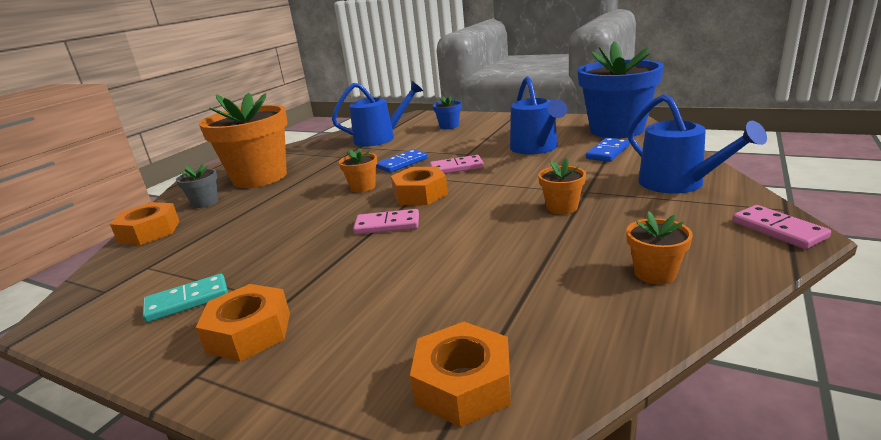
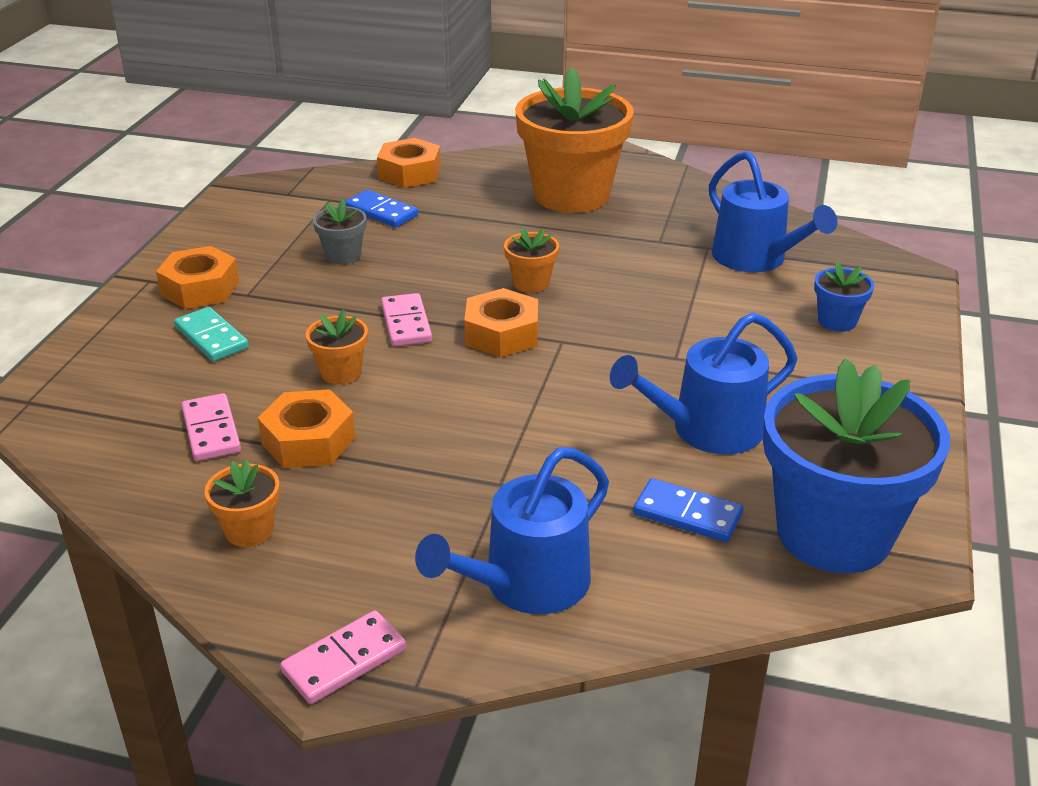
camera: 75 degrees right, 10 degrees up
(187, 301) = (259, 242): turquoise domino -> turquoise domino (211, 338)
(205, 202) = (488, 181): grey flower pot -> grey flower pot (343, 255)
(402, 163) = (628, 300): blue domino -> blue domino (381, 212)
(456, 168) = (607, 353): pink domino -> pink domino (211, 431)
(464, 384) = (99, 410): orange nut -> orange nut (308, 441)
(562, 207) = (443, 460): orange flower pot -> orange flower pot (341, 372)

